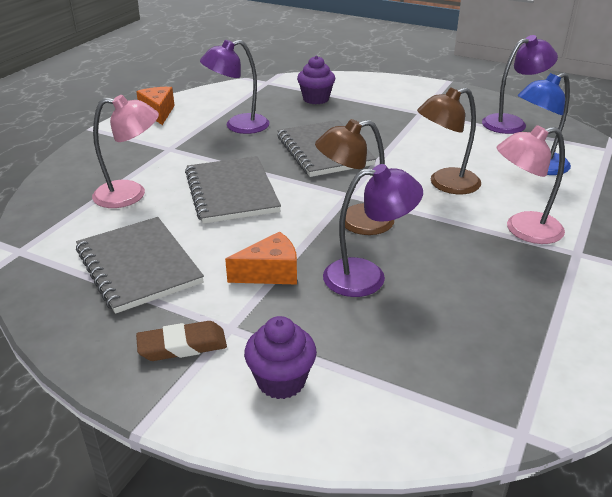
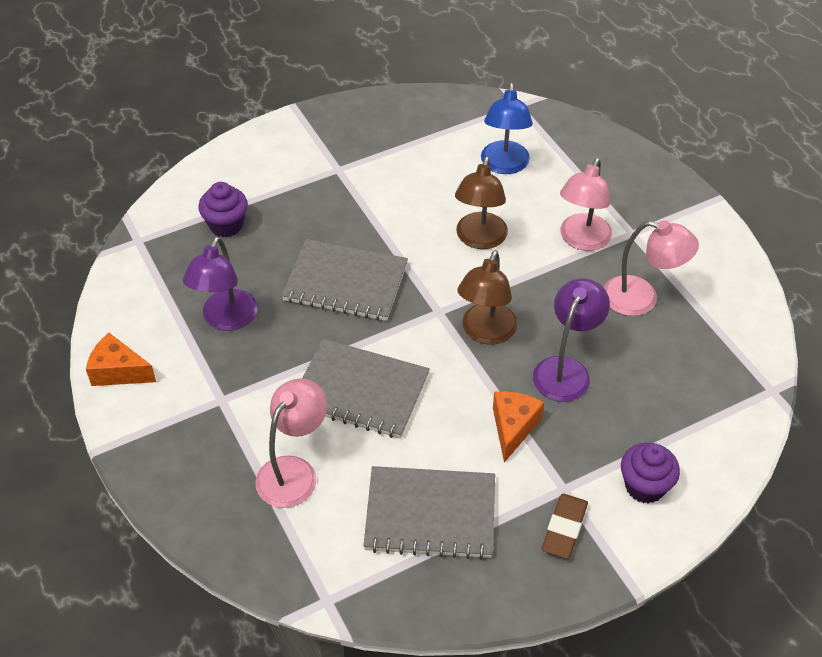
camera: 55 degrees left, 15 degrees up
(509, 288) = (641, 299): none -> pink lamp
(512, 123) = (420, 126): purple lamp -> none

